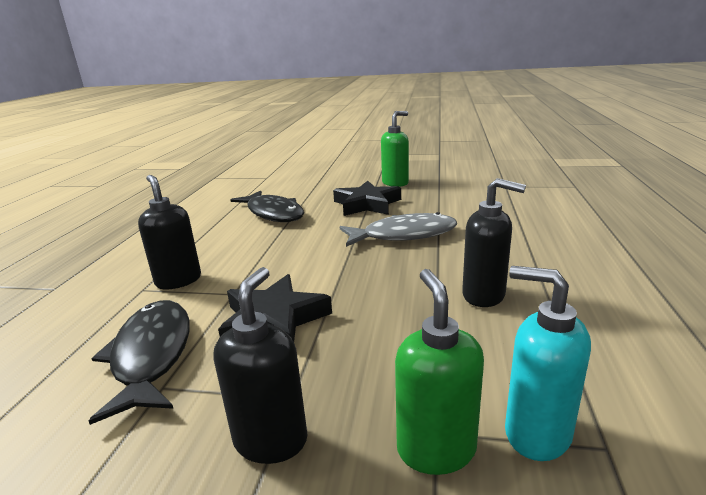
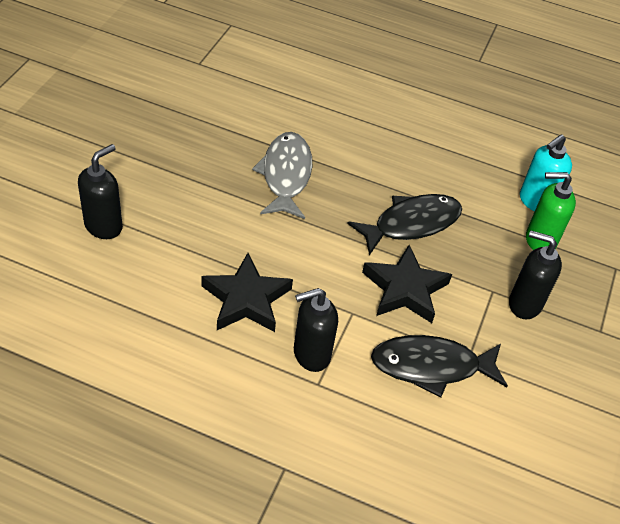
camera: 85 degrees left, 25 degrees up
(273, 213) = (164, 263): black fish -> black fish (411, 224)
(367, 204) = (185, 178): black star -> black star (246, 299)
(395, 183) = (127, 135): green soap dispenser -> none
(484, 295) = (409, 168): black soap dispenser -> black soap dispenser (104, 226)

